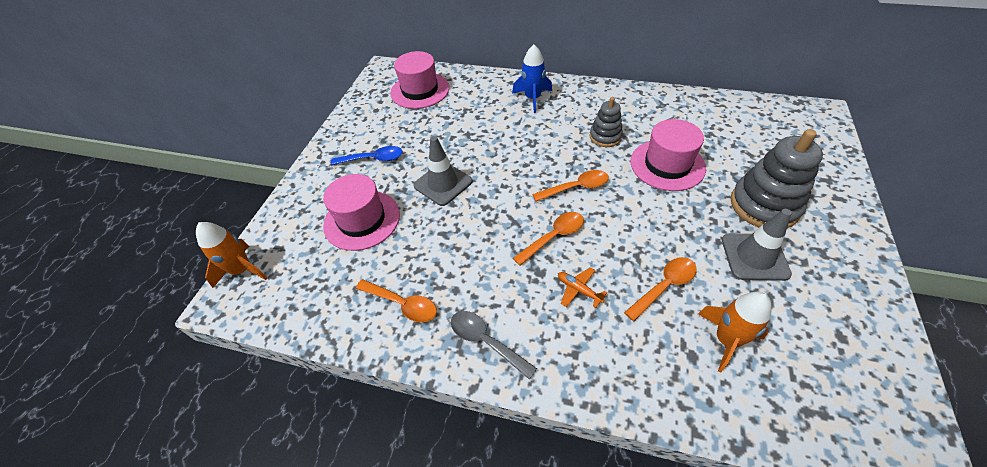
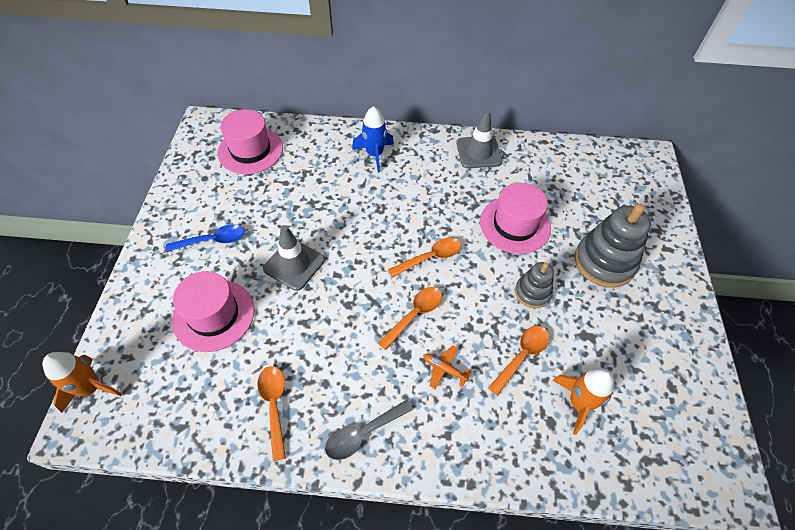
camera: 15 degrees left, 5 degrees up
(402, 304) = (274, 405): orange spoon -> orange spoon turned 120 degrees counterclockwise
(486, 341) = (363, 433): grey spoon -> grey spoon turned 60 degrees counterclockwise
(605, 137) = (453, 196): grey stacking toy -> grey stacking toy (532, 292)
(754, 257) = (598, 317): grey traffic cone -> grey traffic cone (478, 152)

